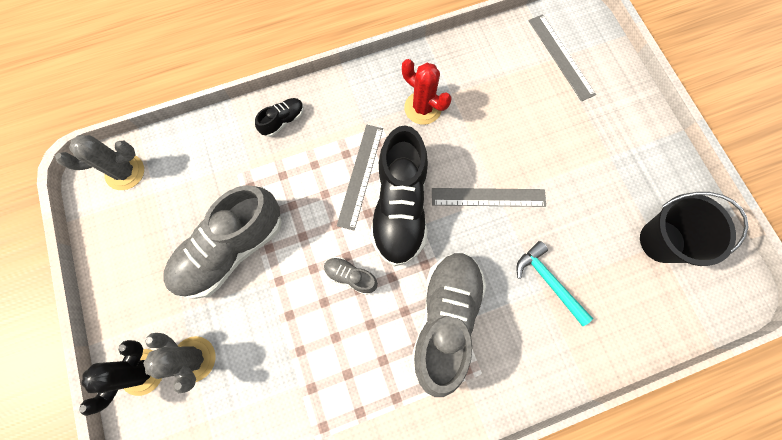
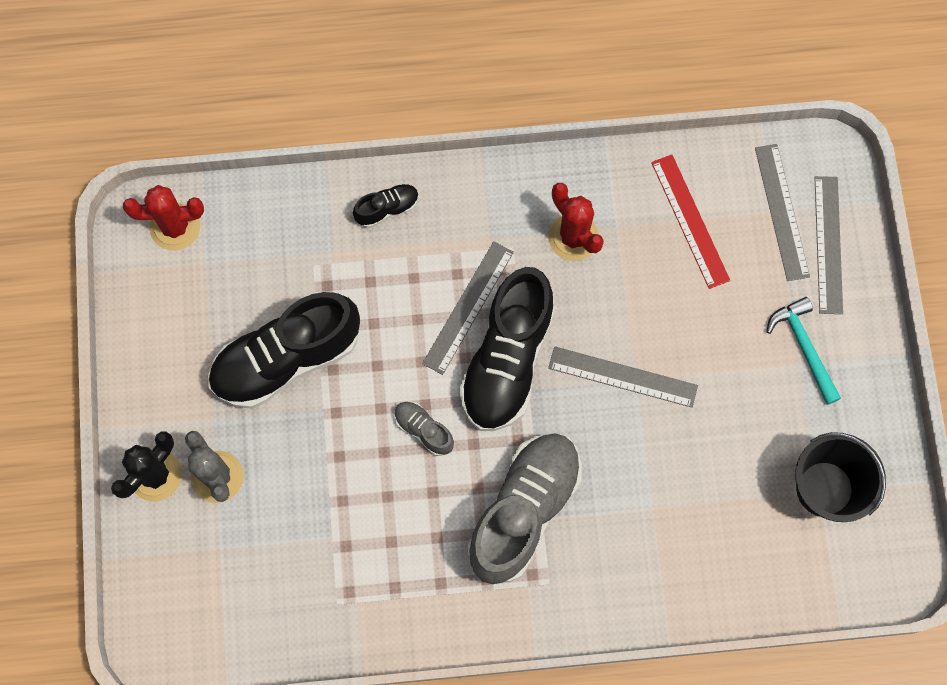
camera: 15 degrees right, 0 degrees up
(125, 172) = (175, 227): grey cactus -> red cactus
(231, 249) = (286, 359): grey shoe -> black shoe
(501, 77) = (690, 221): none -> red ruler
(548, 281) = (664, 500): turquoise hammer -> turquoise hammer (803, 347)
(600, 70) = (828, 244): none -> grey ruler

